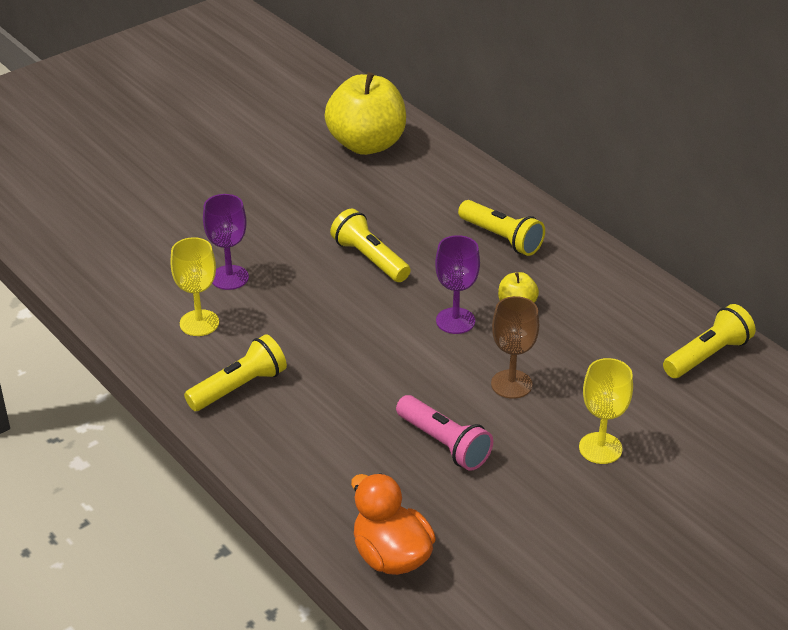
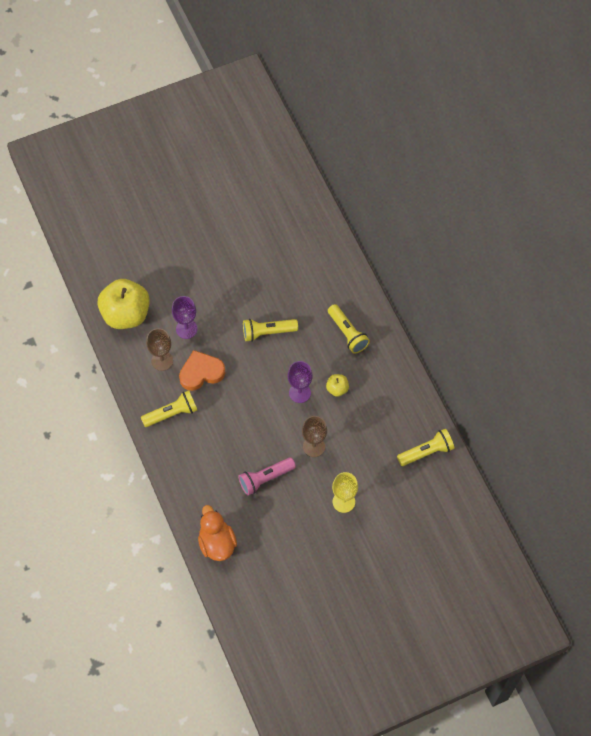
camera: 15 degrees right, 25 degrees up
(199, 323) = (162, 361): yellow goblet -> brown goblet
(274, 326) = (201, 372): none -> orange heart
(366, 144) = (295, 232): yellow apple -> yellow apple (126, 314)
(369, 259) = (267, 332): yellow flashlight -> yellow flashlight turned 75 degrees counterclockwise
(444, 444) = (265, 479): pink flashlight -> pink flashlight turned 90 degrees clockwise

